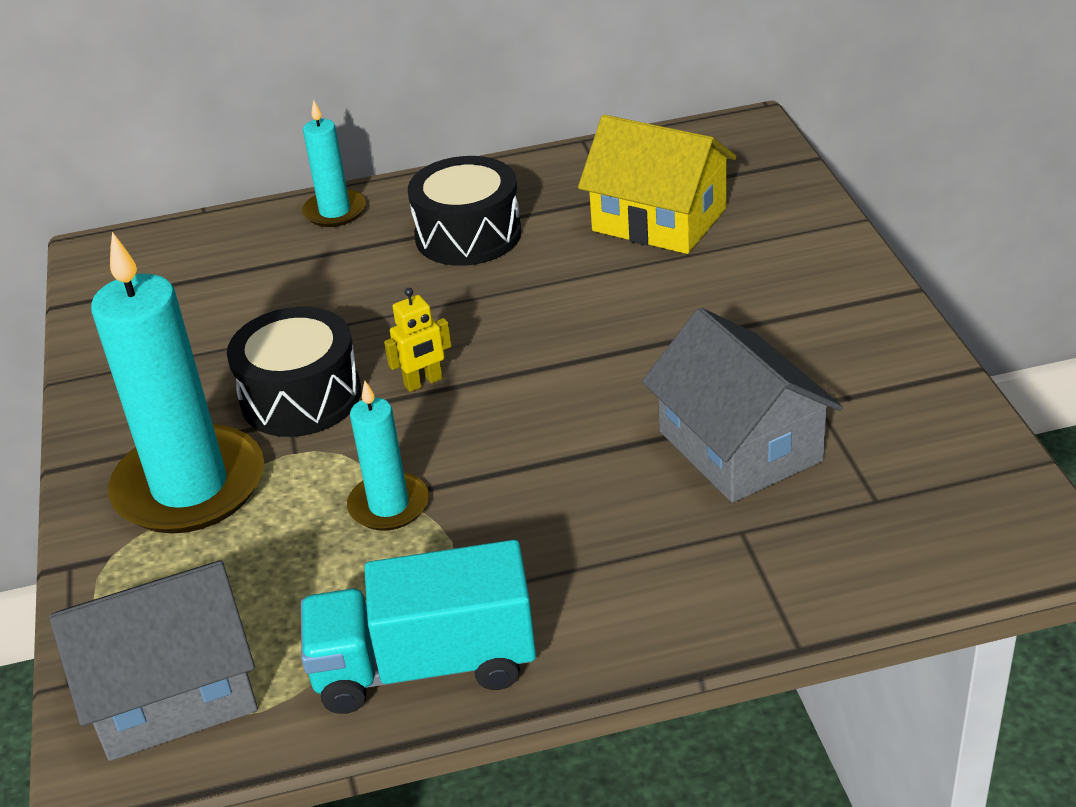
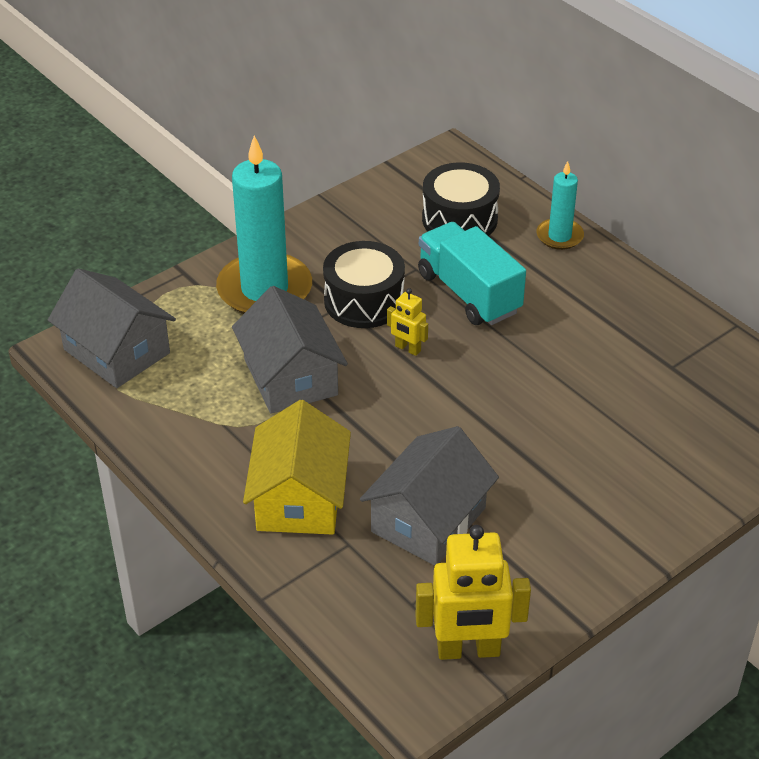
camera: 60 degrees right, 5 degrees up
(389, 505) = (290, 377): turquoise candle -> grey house
(425, 665) = (175, 440): turquoise truck -> turquoise truck (469, 293)
(468, 235) = (575, 310): black drum -> black drum (459, 219)
(659, 220) = (659, 401): yellow house -> yellow house (299, 498)
(975, 471) = (468, 650): none -> yellow robot

